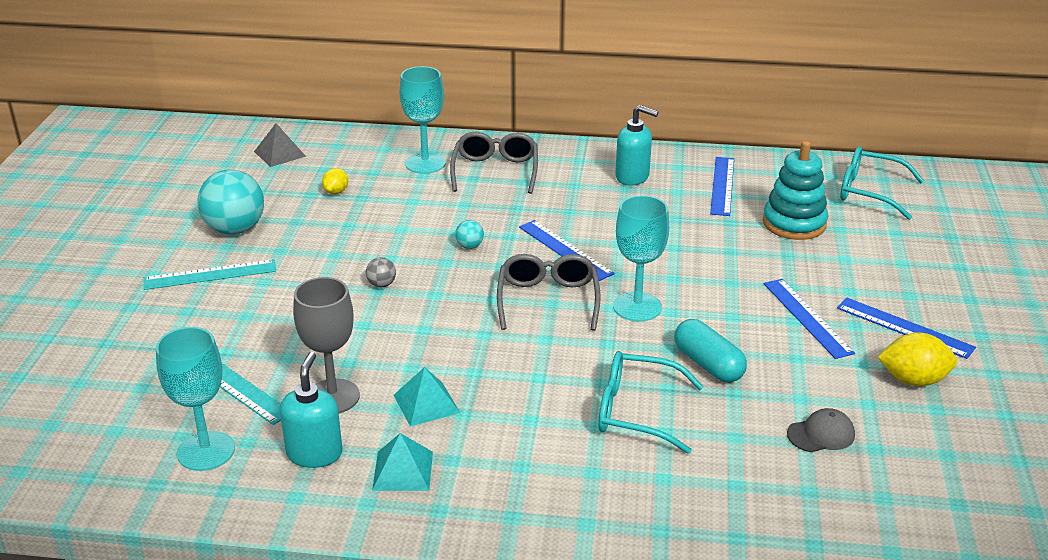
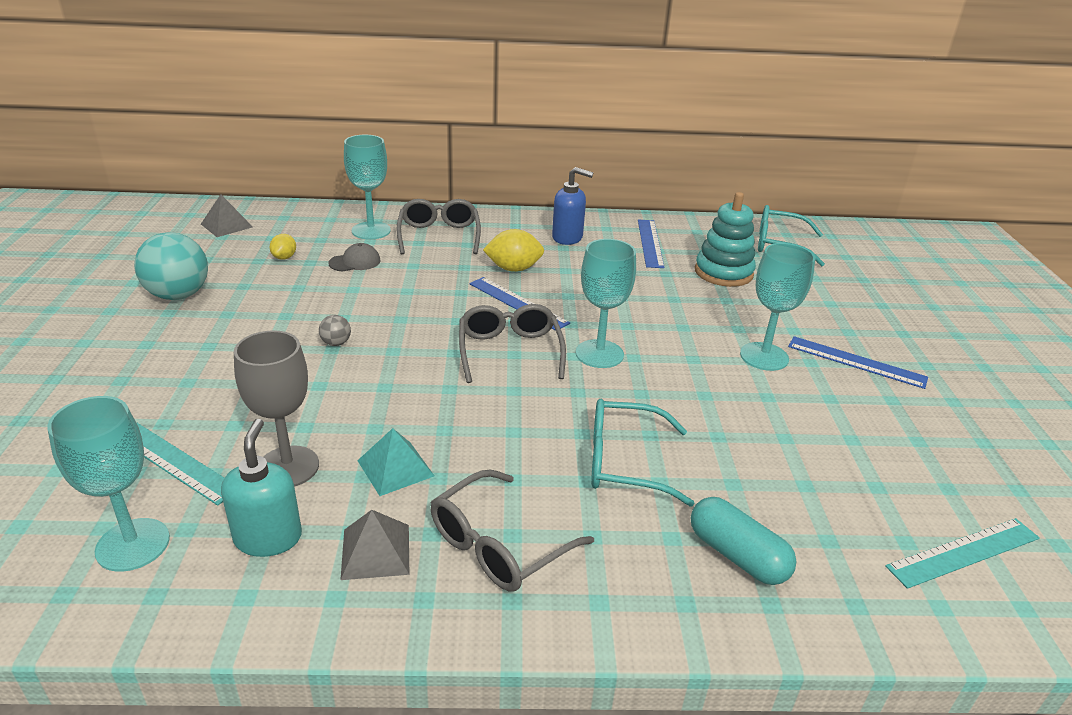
camera: 10 degrees left, 0 degrees up
(210, 274) = (149, 341): turquoise ruler -> turquoise ruler (963, 552)
(402, 470) = (375, 551): turquoise pyramid -> grey pyramid
(469, 246) = (423, 303): turquoise ball -> none
(508, 473) = (498, 545): none -> grey glasses
(632, 177) = (567, 238): turquoise soap dispenser -> blue soap dispenser
(708, 364) = (684, 407): turquoise capsule -> turquoise capsule (737, 555)
(807, 317) = (764, 356): blue ruler -> turquoise goblet
(821, 434) = (818, 475): grey cap -> grey cap (355, 262)
(913, 380) = (884, 412): yellow lemon -> yellow lemon (513, 269)

